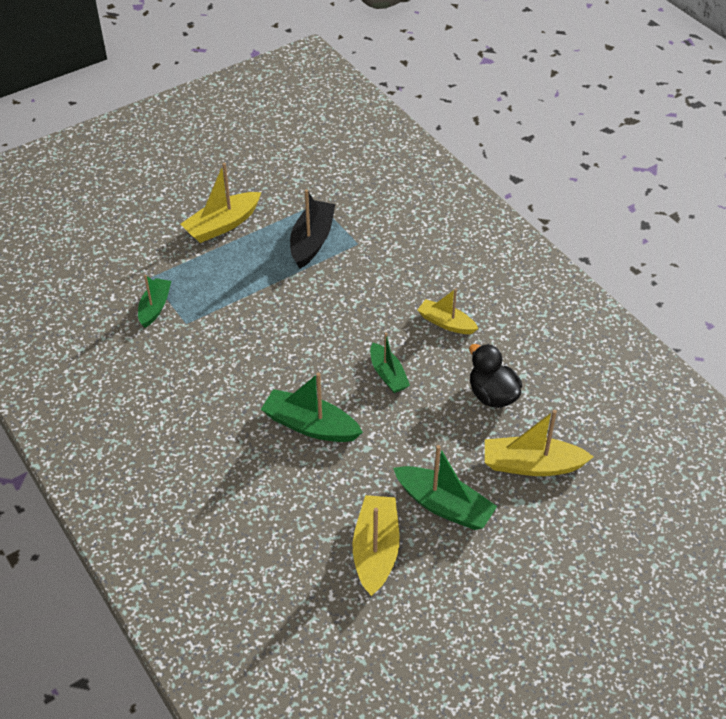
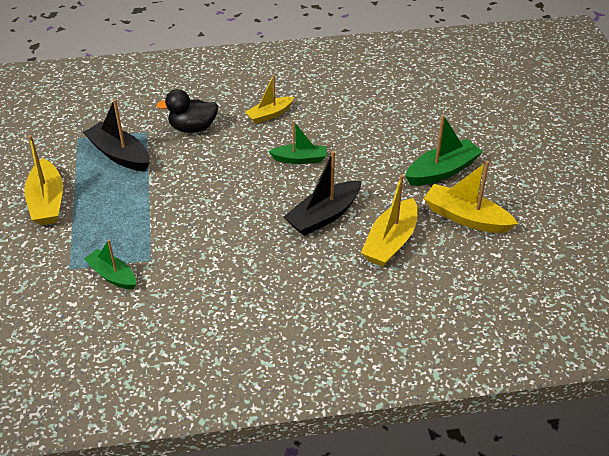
camera: 65 degrees left, 5 degrees down
(310, 425) = (323, 216): green boat -> black boat
(492, 395) = (355, 116): black duck -> black duck (193, 128)
(531, 465) = (428, 120): yellow boat -> yellow boat (390, 242)

